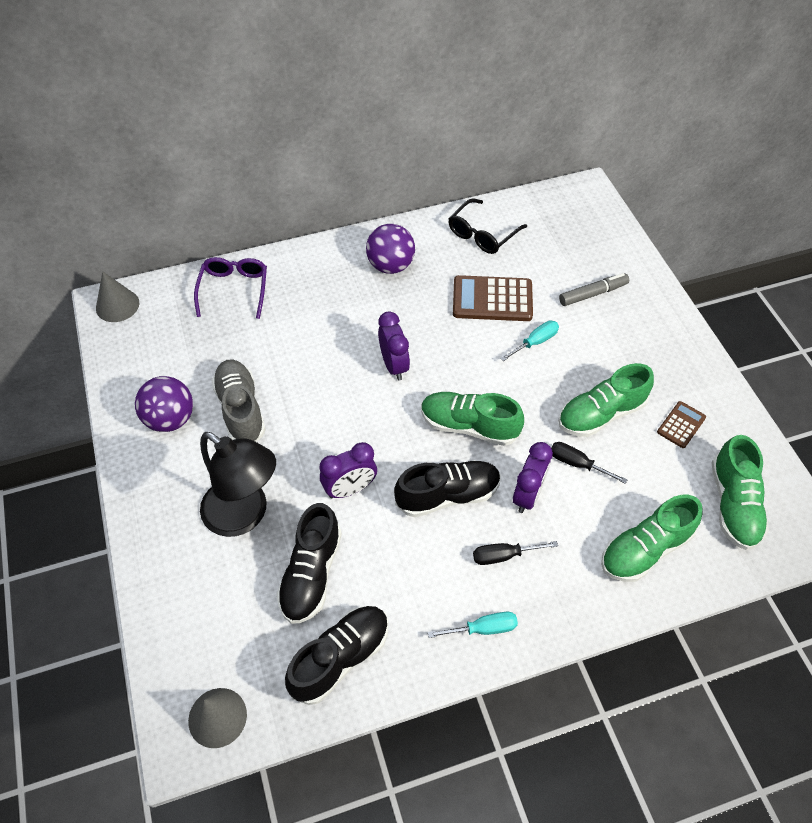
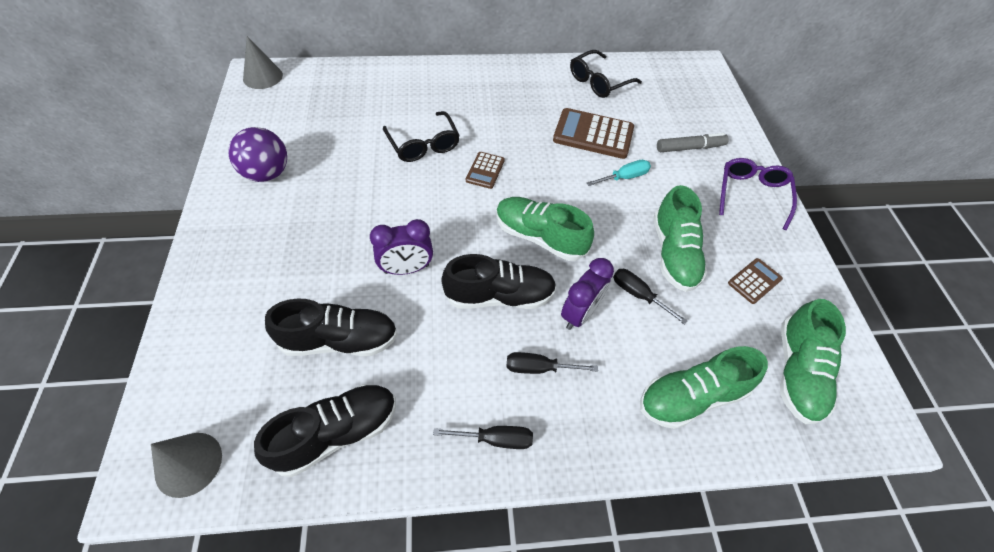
camera: 10 degrees right, 0 degrees up
(234, 289) = (366, 83): purple glasses -> purple glasses (751, 194)
(241, 409) = (332, 178): grey shoe -> none
(245, 515) = (298, 270): black lamp -> none
(311, 574) = (340, 340): black shoe -> black shoe turned 120 degrees counterclockwise
(321, 350) = (423, 145): none -> black glasses
(390, 266) = (509, 91): purple ball -> none
(394, 365) = (485, 170): purple clock -> brown calculator
(483, 628) = (495, 439): turquoise screwdriver -> black screwdriver
(601, 414) = (673, 253): green shoe -> green shoe turned 75 degrees counterclockwise

